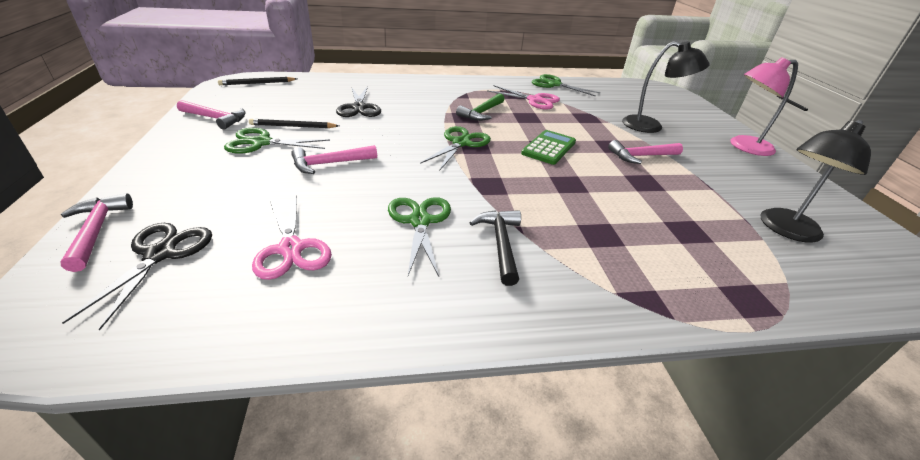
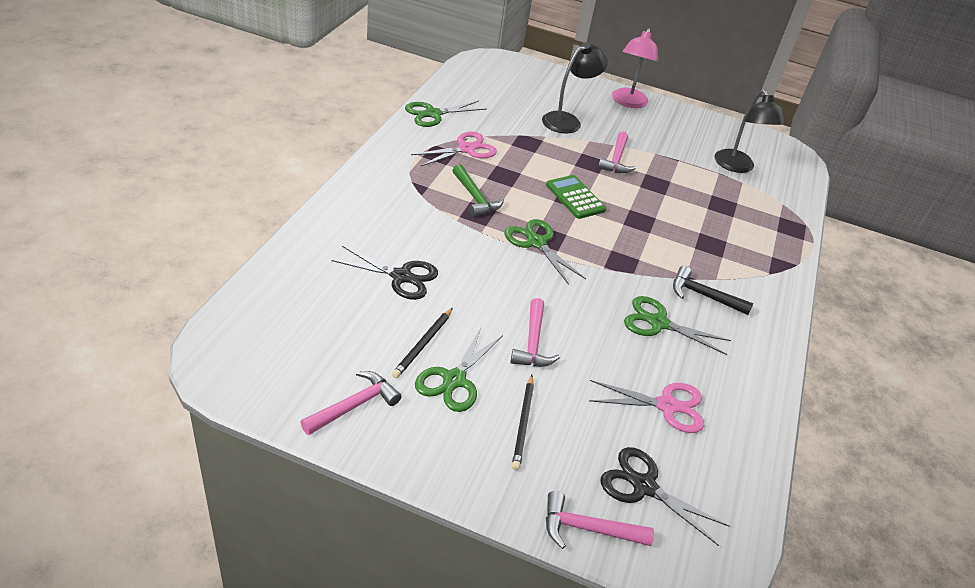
camera: 65 degrees left, 5 degrees up
(257, 83) = (242, 340): black pencil -> black pencil (523, 423)

